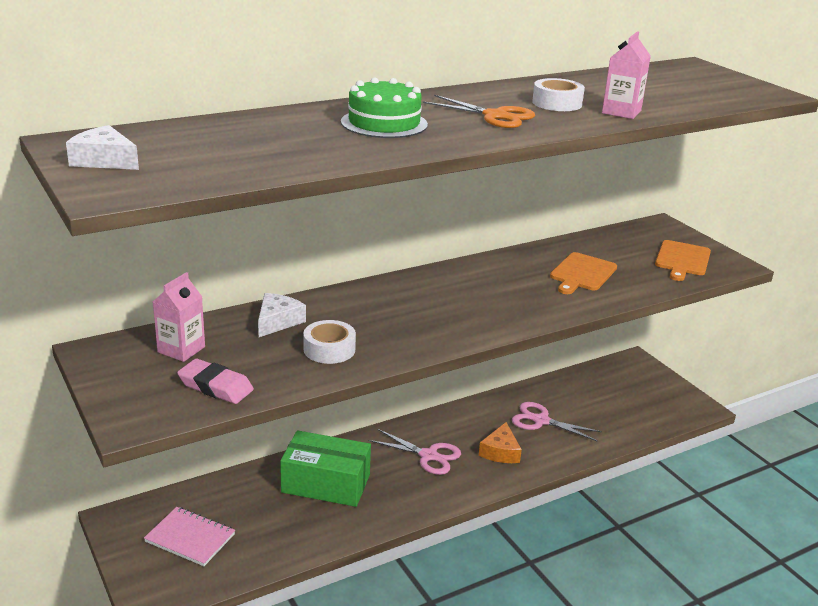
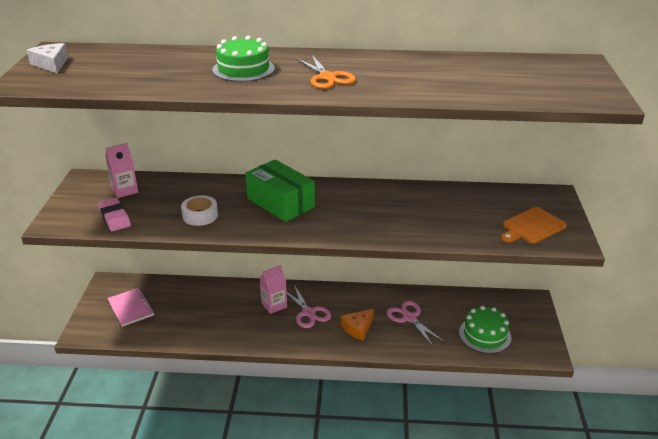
camera: 35 degrees right, 5 degrees up
(277, 321) = (194, 189): white cheese -> none
(326, 484) = (230, 306): green box -> green box (280, 203)
(557, 103) = (393, 75): white tape -> none
(582, 273) = (434, 214): orange cutting board -> none
(621, 112) = (430, 92): pink carton -> pink carton (274, 305)
(629, 410) = (485, 335): none -> green cake

